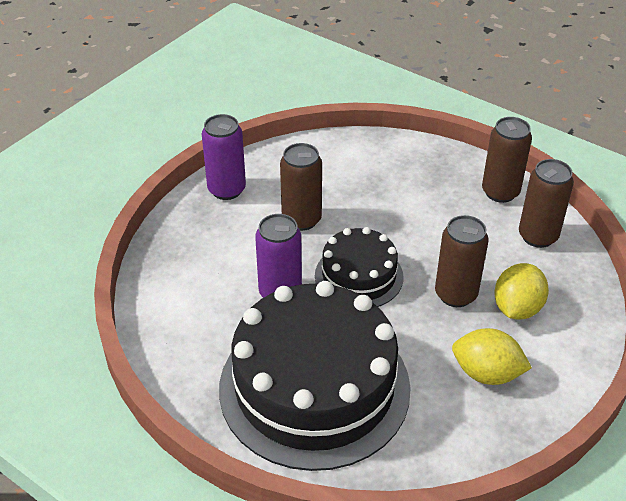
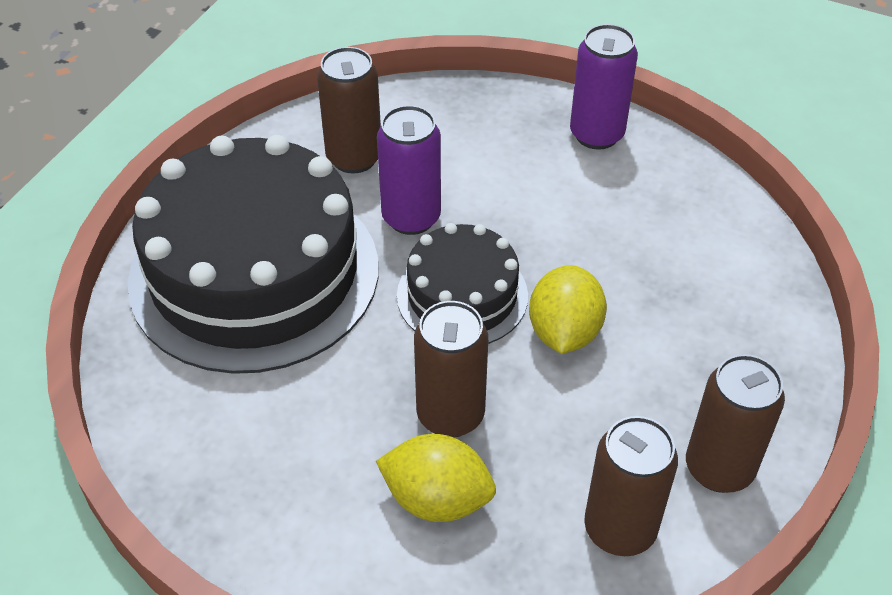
camera: 80 degrees right, 5 degrees up
(301, 219) = (561, 219): brown can -> brown can (354, 158)
(486, 373) = (297, 461): yellow lemon -> yellow lemon (564, 332)

